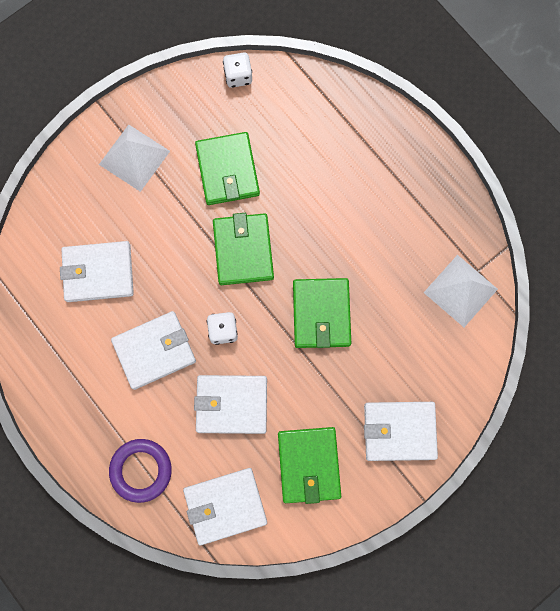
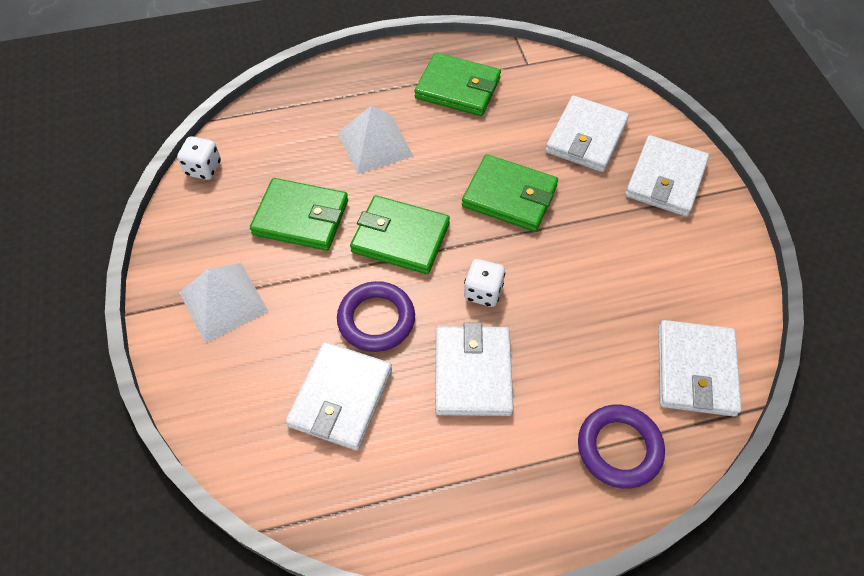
camera: 65 degrees left, 20 degrees down
(166, 267) = (376, 319): none -> purple ring
(231, 405) = (575, 317): white wallet -> white wallet (586, 137)
(309, 465) = (674, 269): green wallet -> green wallet (458, 88)
(460, 290) = (541, 82): white pyramid -> white pyramid (375, 144)

